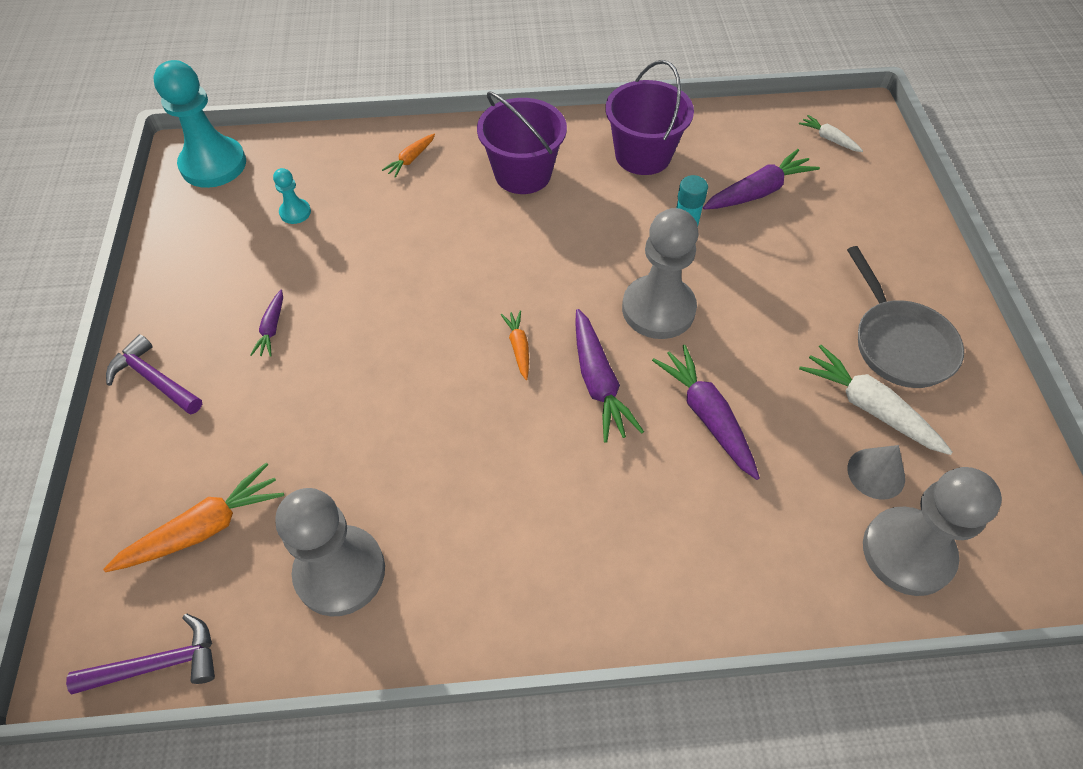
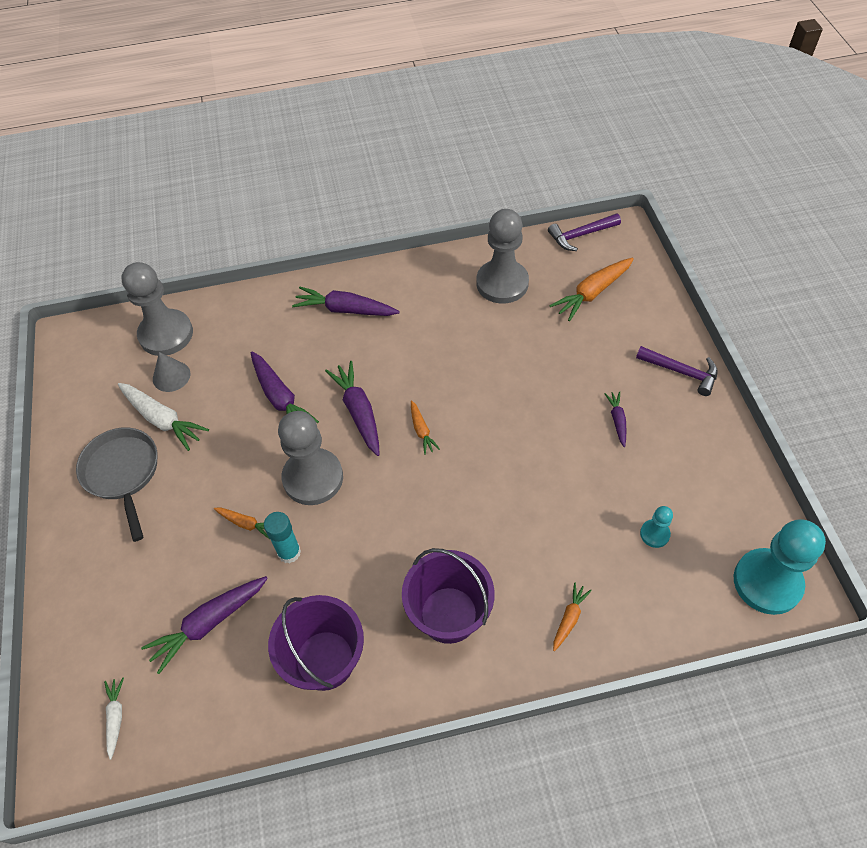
camera: 175 degrees right, 0 degrees up
(611, 557) = (345, 310): none -> purple carrot
(733, 271) = (246, 524): none -> orange carrot
(828, 139) = (115, 717): white carrot -> white carrot turned 135 degrees counterclockwise

